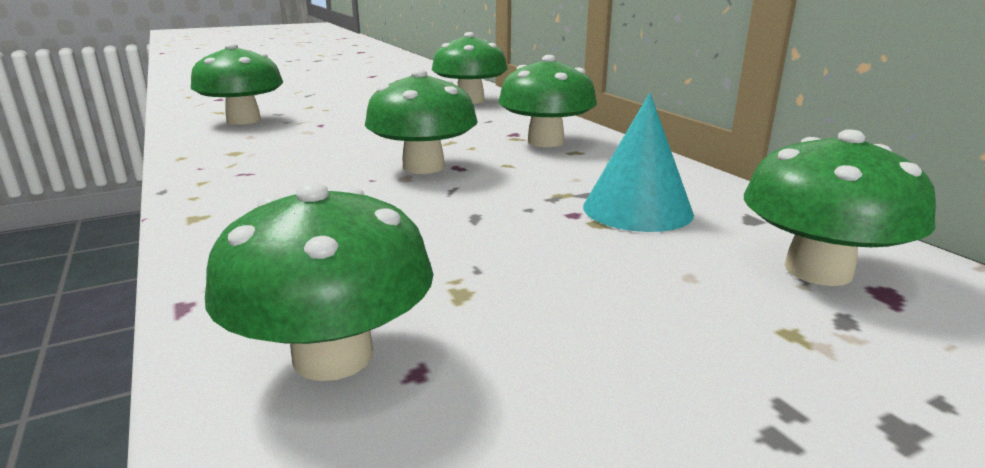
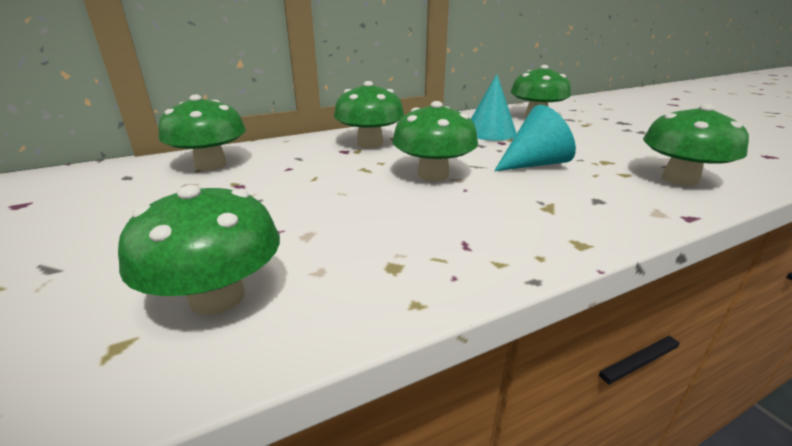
camera: 90 degrees left, 5 degrees up
(453, 225) = (534, 164): none -> turquoise cone

